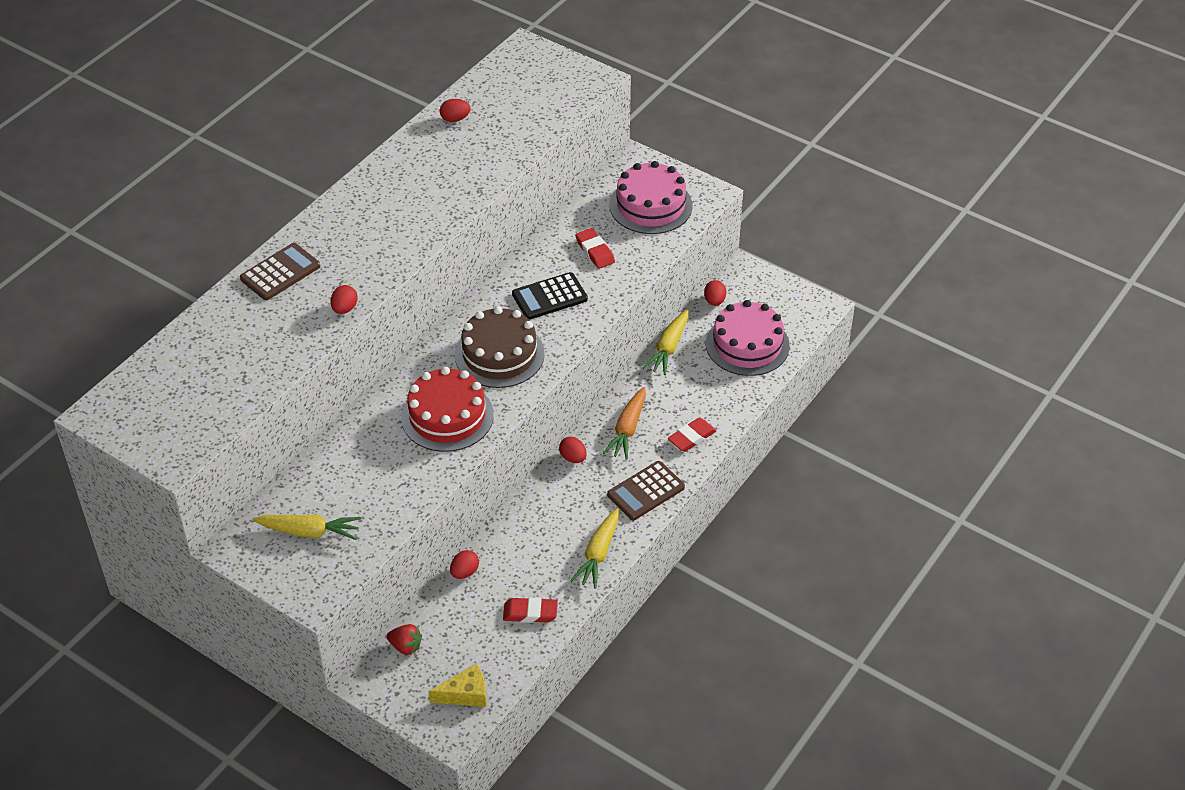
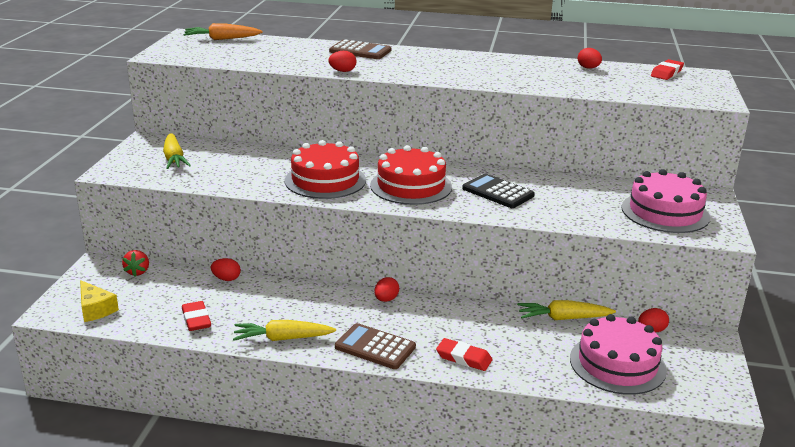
camera: 65 degrees right, 20 degrees down
(499, 354) = (411, 186): brown cake -> red cake
(595, 251) = (574, 200): red eraser -> red eraser (666, 73)
(627, 429) = (443, 319): orange carrot -> orange carrot (222, 39)

